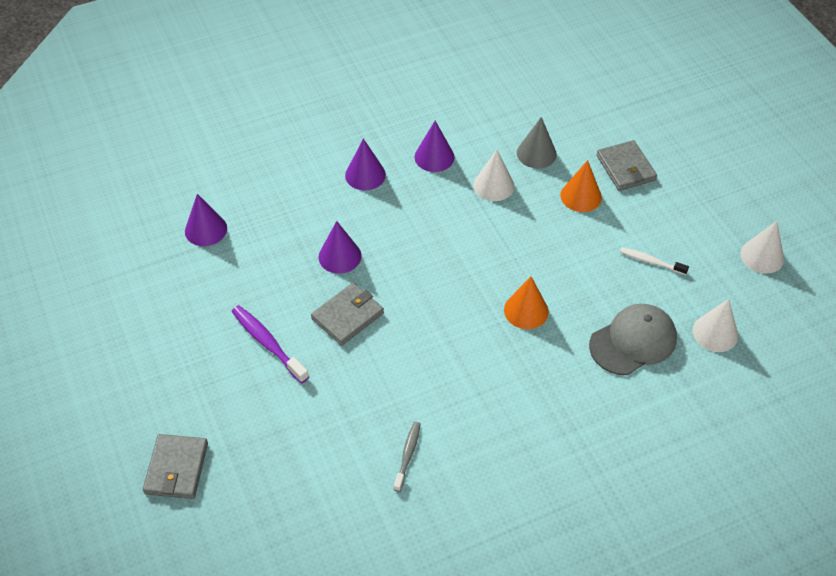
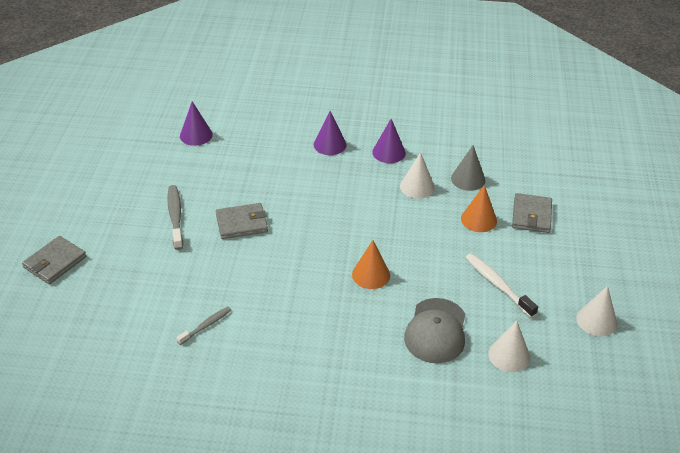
camera: 30 degrees right, 10 degrees down
(267, 343) = (175, 216): purple toothbrush -> grey toothbrush
(339, 256) = (268, 186): purple cone -> none
(633, 341) = (436, 331): grey cap -> grey cap turned 105 degrees clockwise
(651, 261) = (497, 285): white toothbrush -> white toothbrush, size x1.58

